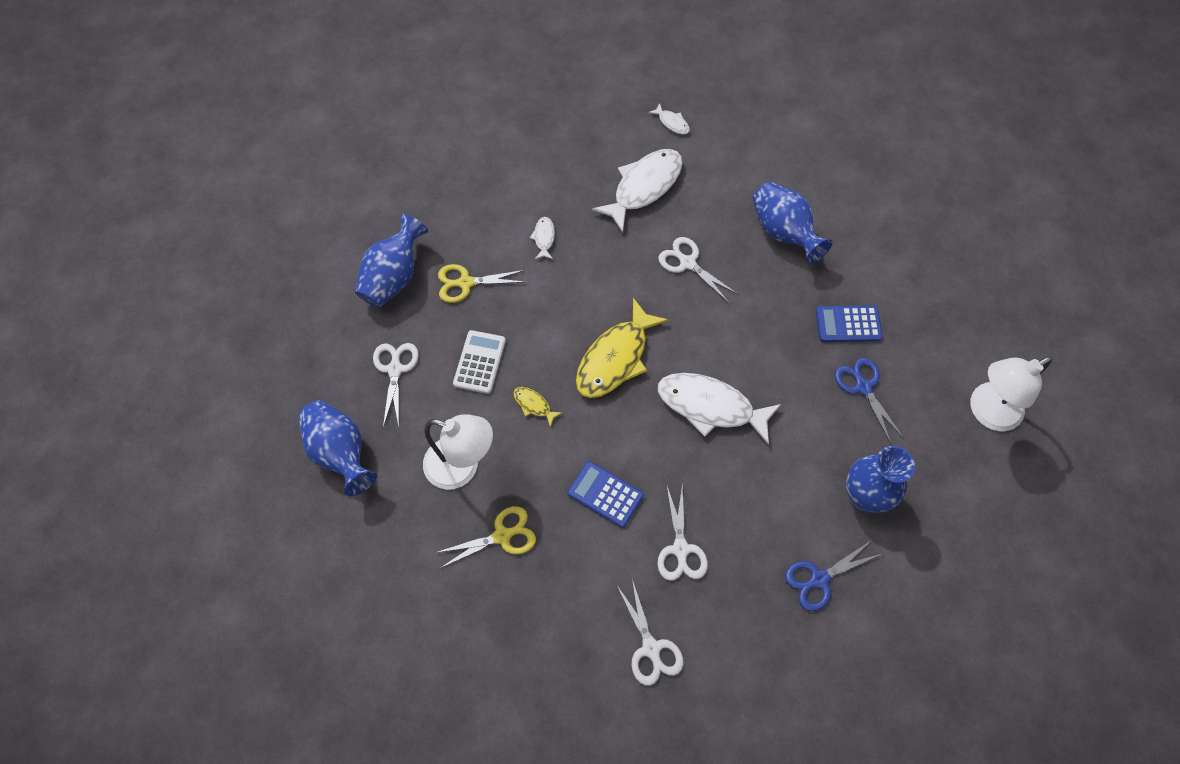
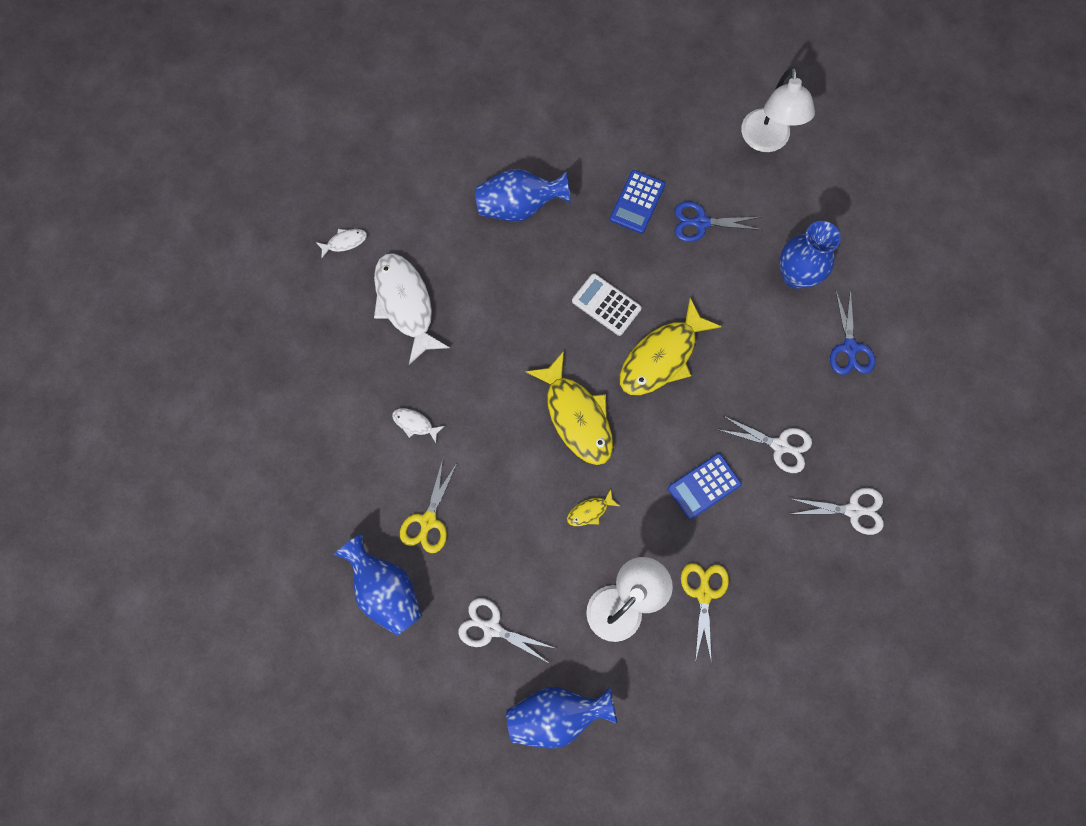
camera: 65 degrees left, 10 degrees up
(479, 362) = (522, 543): white calculator -> white calculator (606, 305)
(687, 263) = (509, 305): white scissors -> none
(710, 406) = (662, 357): white fish -> yellow fish

